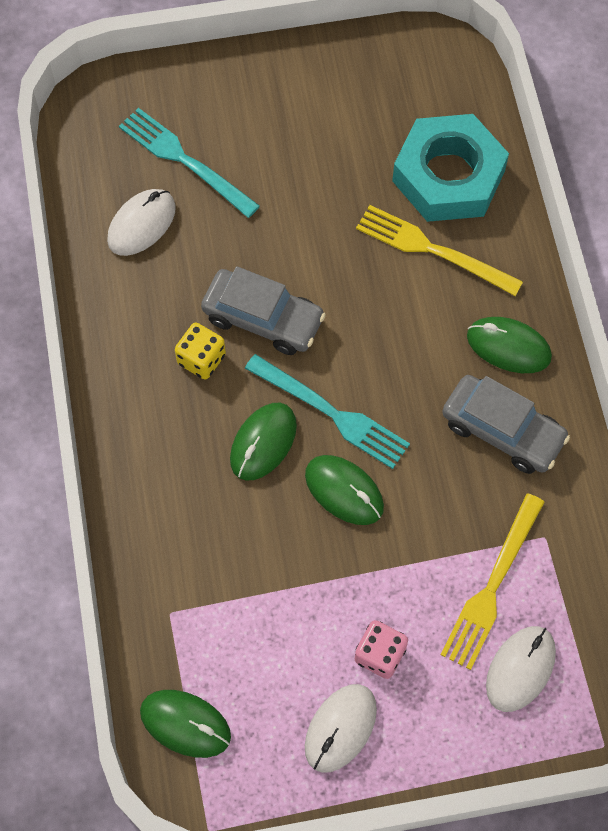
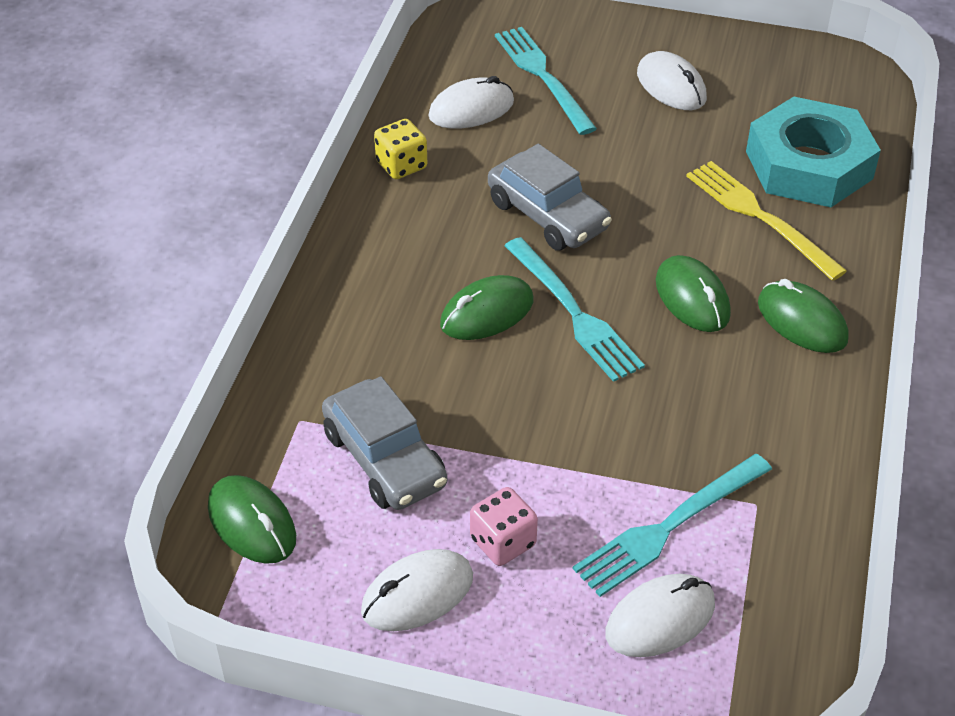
camera: 25 degrees right, 20 degrees down
(201, 359) = (465, 226): yellow dice -> yellow dice (401, 165)
(299, 129) = (671, 86): none -> white mouse
(344, 491) = (549, 382): green mouse -> green mouse (692, 298)
(492, 586) = (668, 527): yellow fork -> turquoise fork
(502, 430) = (756, 390): grey car -> grey car (385, 459)

